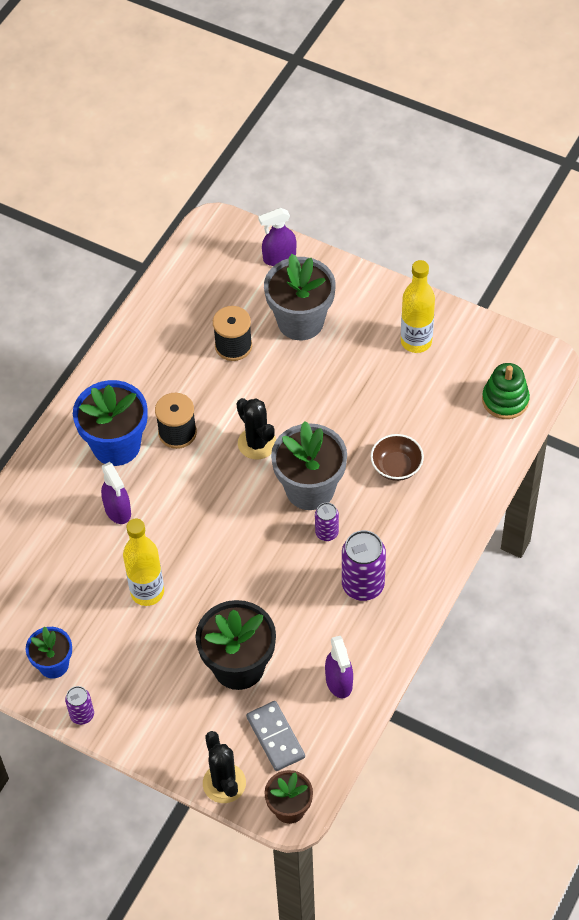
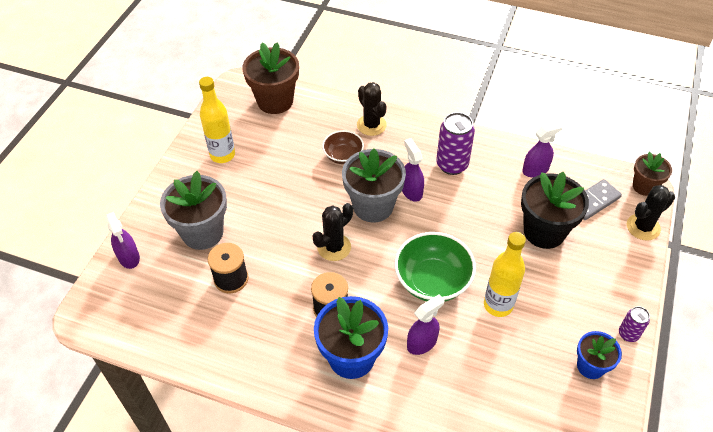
camera: 100 degrees left, 5 degrees down
(192, 533) = (432, 281): none -> green bowl
(327, 533) = (411, 191): purple can -> purple spray bottle
(447, 504) = (371, 125): none -> black cactus
(505, 400) = (275, 101): green stacking toy -> brown flower pot

